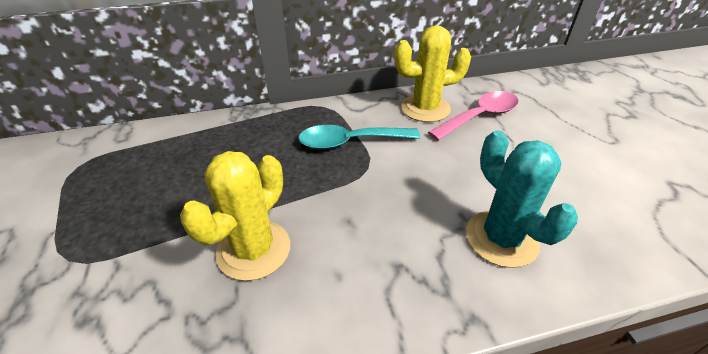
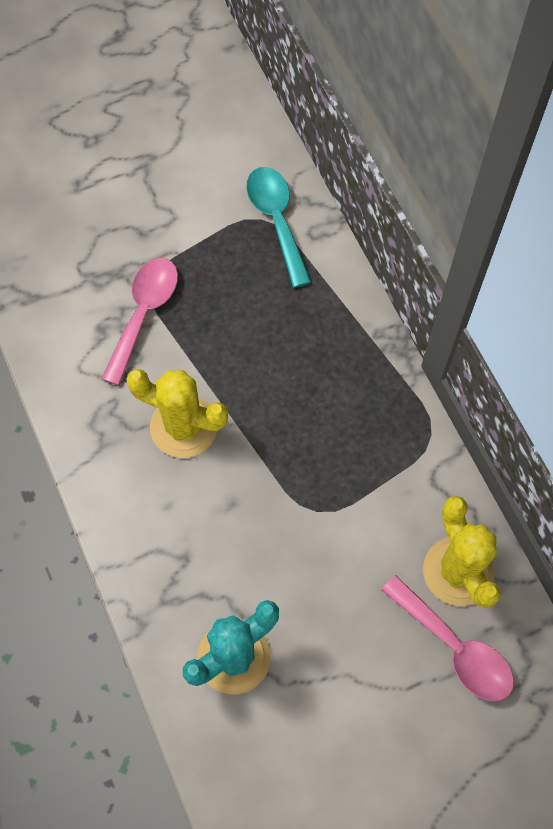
camera: 80 degrees right, 25 degrees up
(99, 271) = (144, 314): none -> pink spoon
(350, 142) = (359, 483): turquoise spoon -> turquoise spoon (277, 221)

